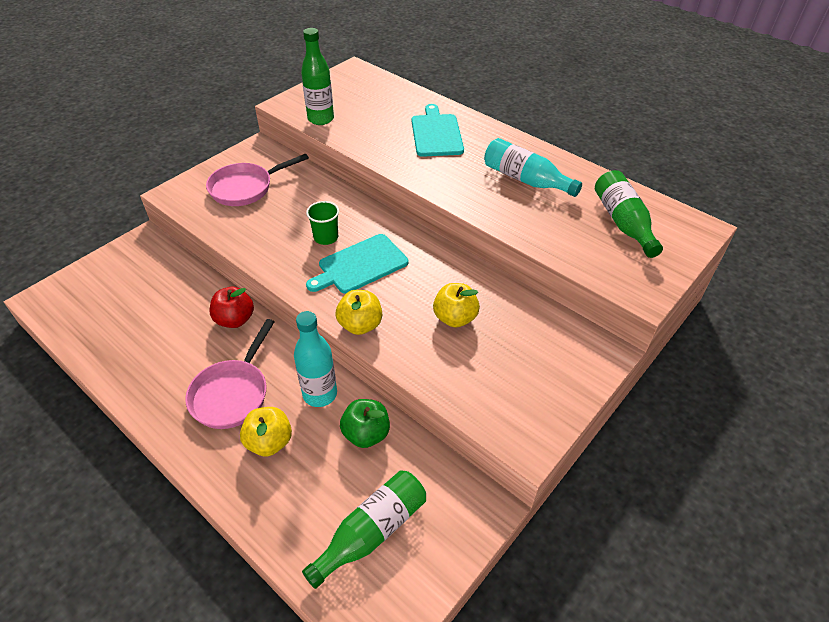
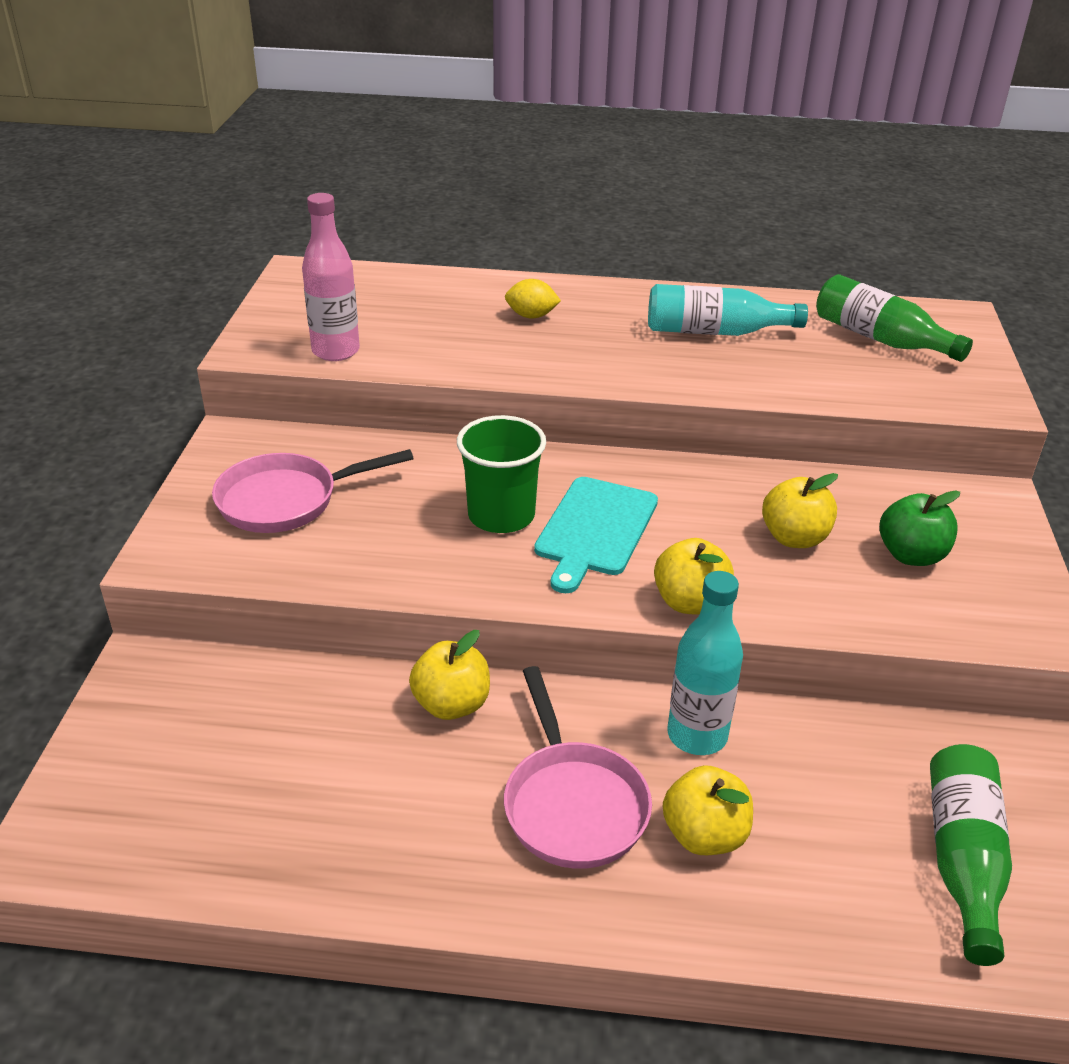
camera: 35 degrees left, 10 degrees down
(235, 319) = (451, 704): red apple -> yellow apple
(245, 188) = (286, 500): pink pan -> pink pan turned 45 degrees clockwise
(321, 119) = (336, 351): green bottle -> pink bottle
(326, 237) = (501, 516): green cup -> green cup, size x1.53
(366, 434) = (815, 750): green apple -> green apple (911, 555)
(436, 133) = (531, 316): turquoise cutting board -> yellow lemon

